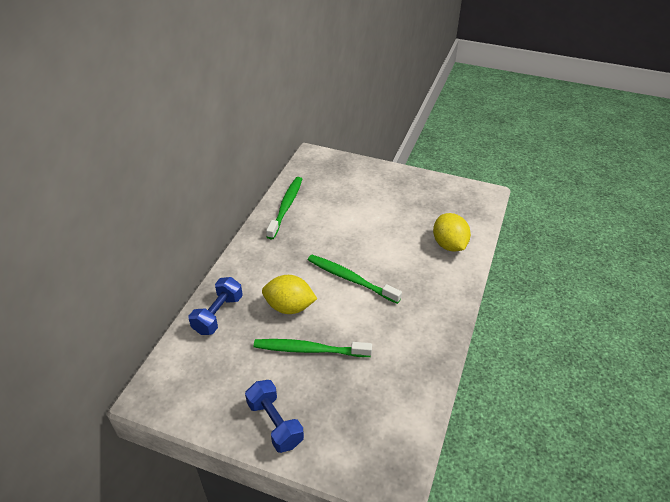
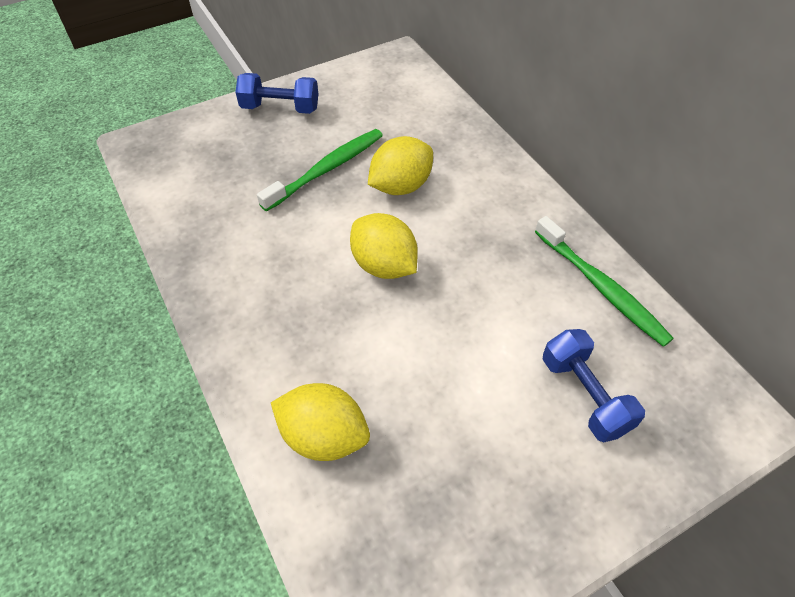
camera: 130 degrees right, 10 degrees up
(218, 314) = (449, 130): blue dumbbell -> blue dumbbell (584, 395)
(351, 279) = (384, 265): green toothbrush -> yellow lemon

